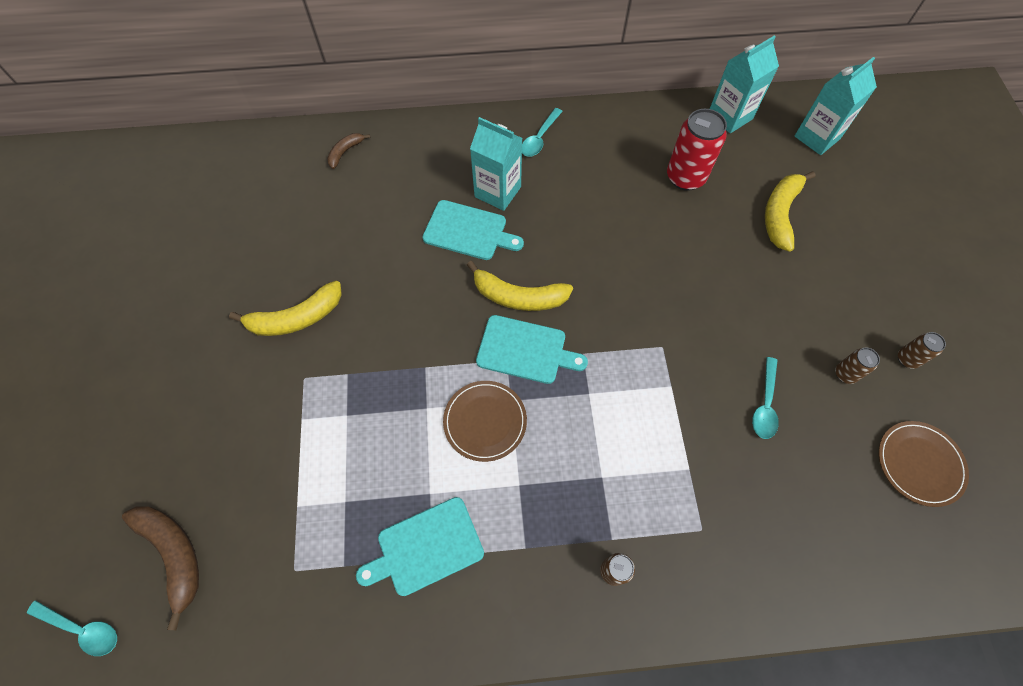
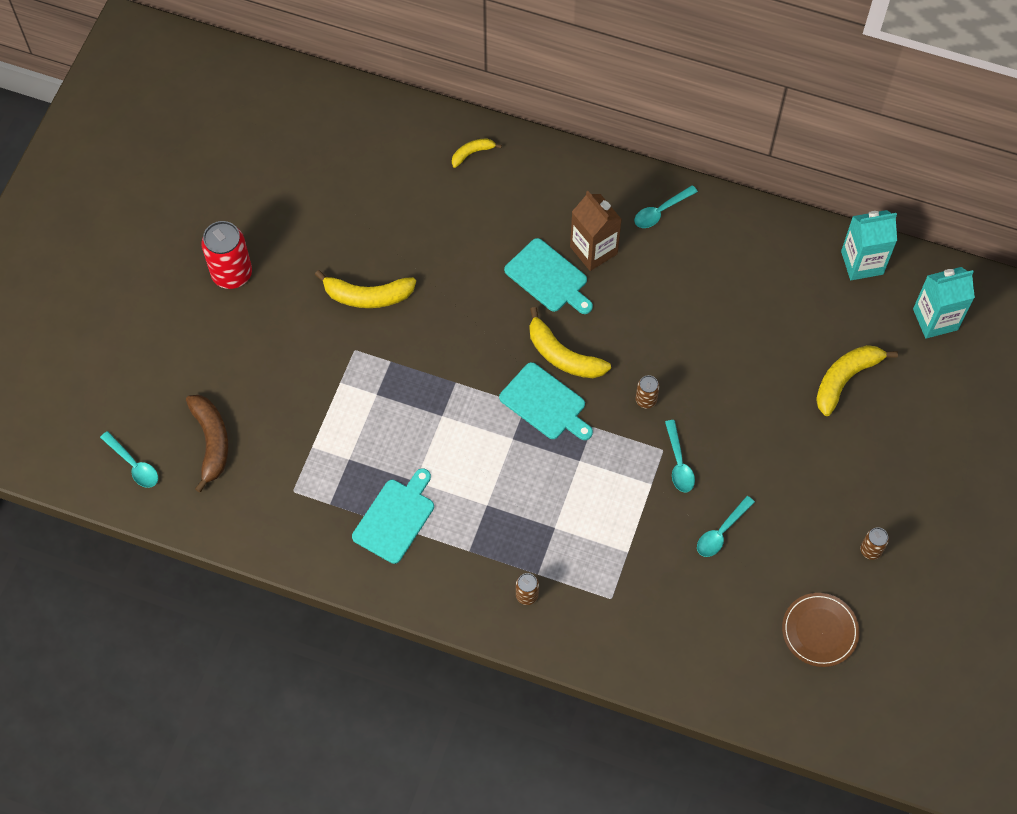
camera: 25 degrees right, 0 degrees up
(345, 152) = (472, 153): brown banana -> yellow banana
(426, 547) = (395, 518): turquoise cutting board -> turquoise cutting board turned 120 degrees clockwise
(485, 421) = (484, 446): brown plate -> none
(497, 192) = (593, 250): turquoise carton -> brown carton
(684, 353) = (678, 463): none -> turquoise spoon
(685, 177) = (778, 307): red can -> red can (232, 274)
(845, 374) = (807, 538): brown can -> brown can (646, 400)

